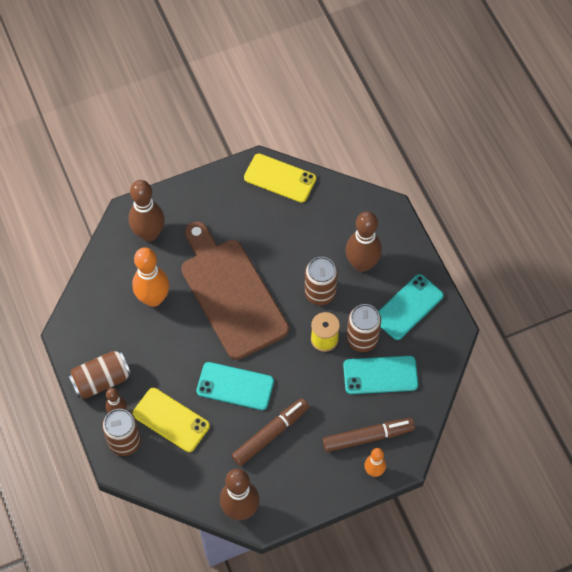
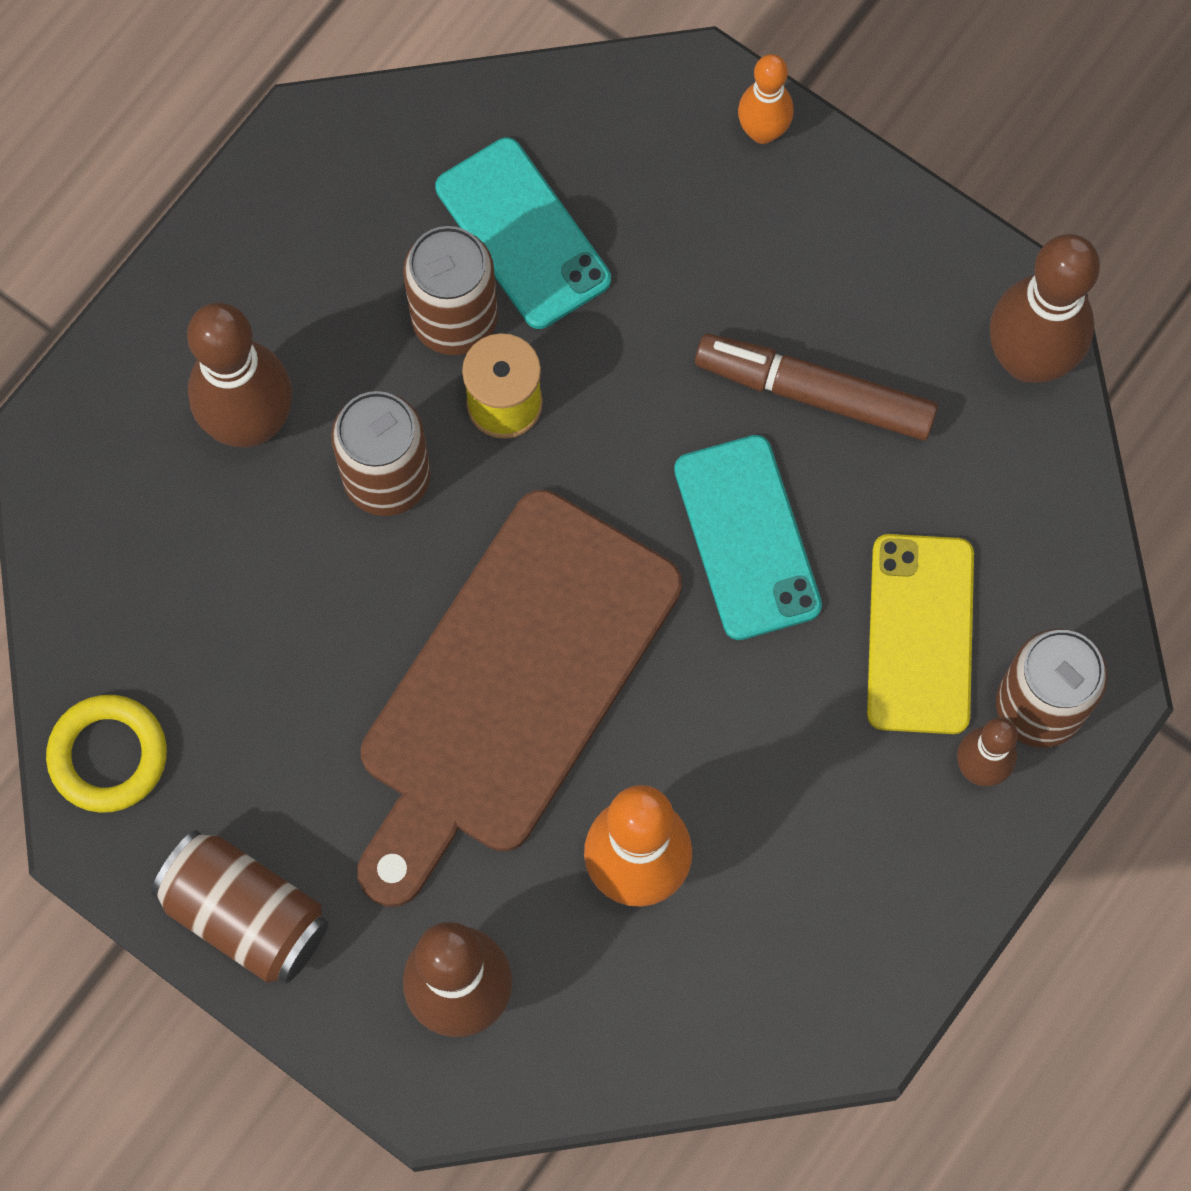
camera: 120 degrees left, 10 degrees up
(101, 380) = (925, 859): brown can -> brown can (246, 915)
(280, 178) = (108, 756): yellow phone -> yellow ring
(367, 437) = (692, 185): brown marker -> none
(408, 307) = (308, 260): turquoise phone -> none

